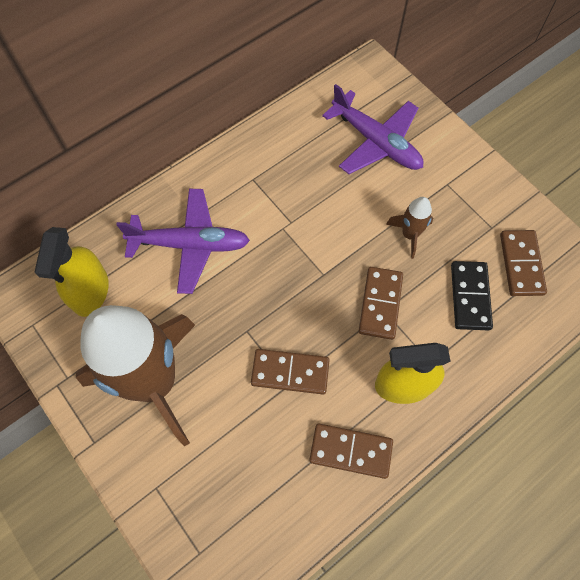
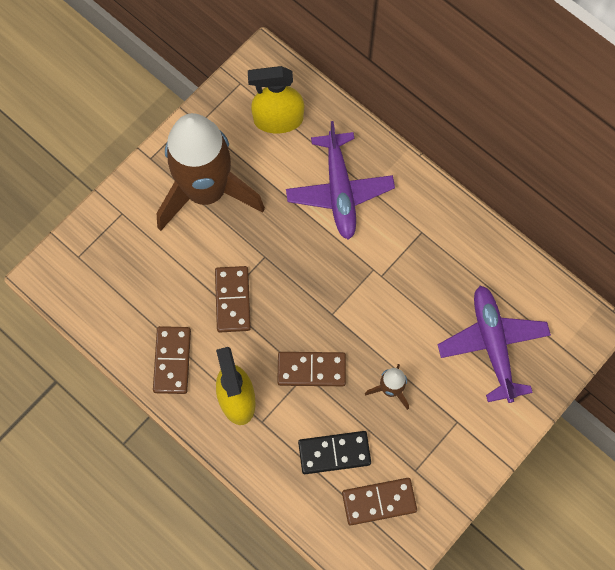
camera: 80 degrees right, 5 degrees up
(376, 142) = (492, 344): purple plane -> purple plane turned 135 degrees clockwise

